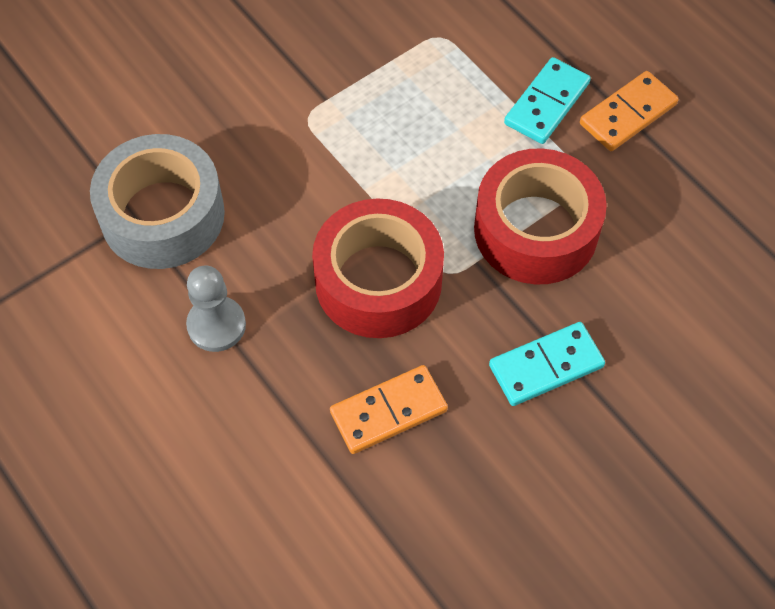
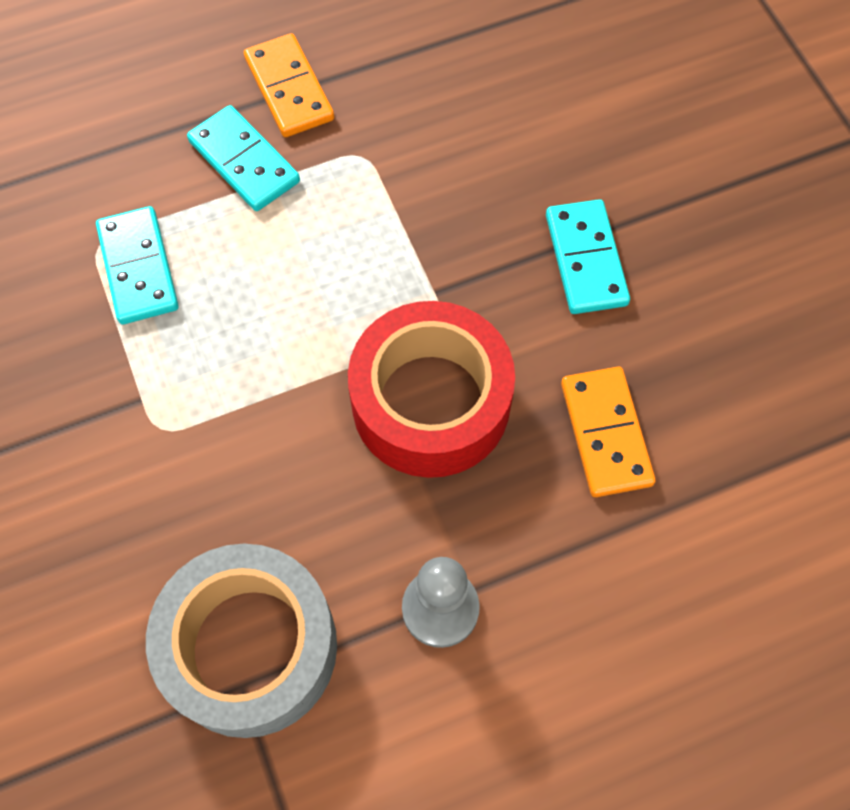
camera: 75 degrees left, 5 degrees up
(429, 65) = (138, 268): none -> turquoise domino
(536, 230) = (411, 221): red tape -> none

